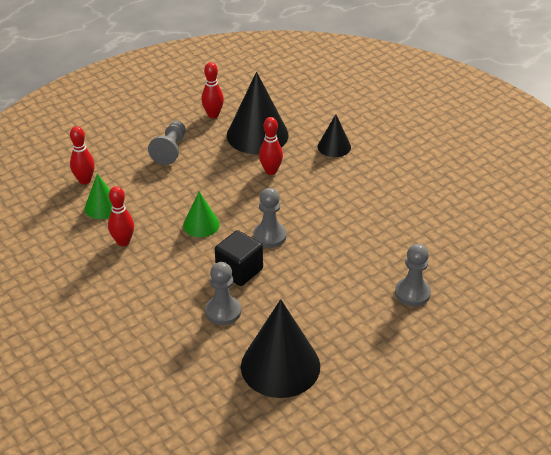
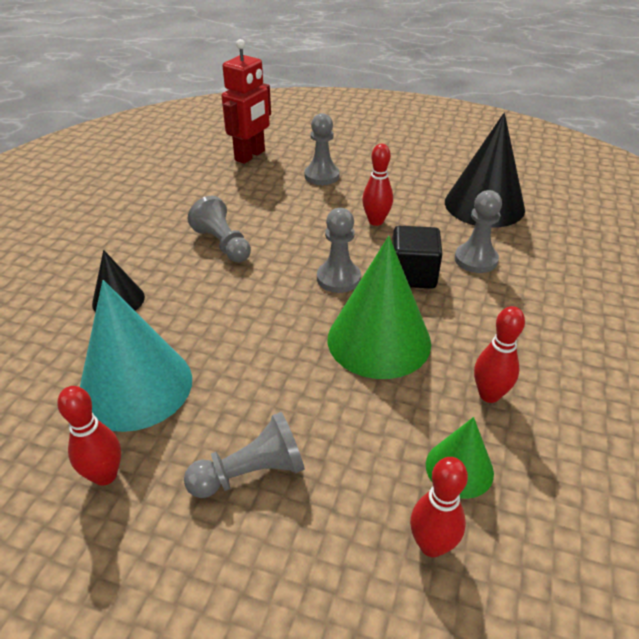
camera: 125 degrees left, 0 degrees up
(201, 224) = (379, 340): green cone -> green cone, size x1.88
(257, 135) = (135, 386): black cone -> turquoise cone
(271, 171) = (216, 331): red bowling pin -> red bowling pin (376, 221)
(356, 203) = (223, 244): none -> grey pawn
(485, 267) = (250, 156): none -> red robot

